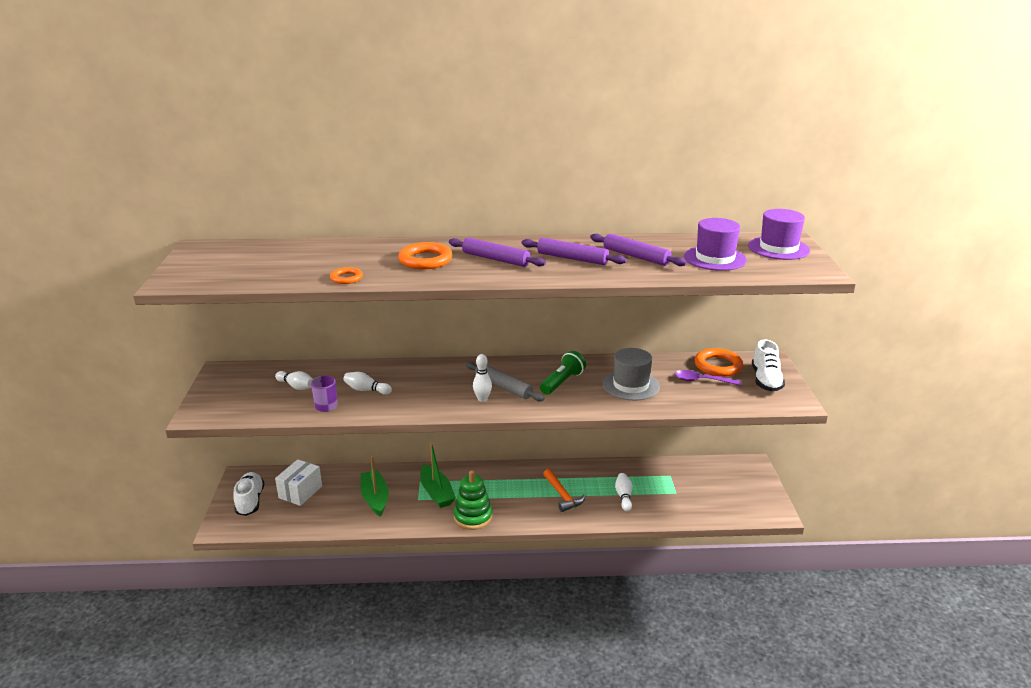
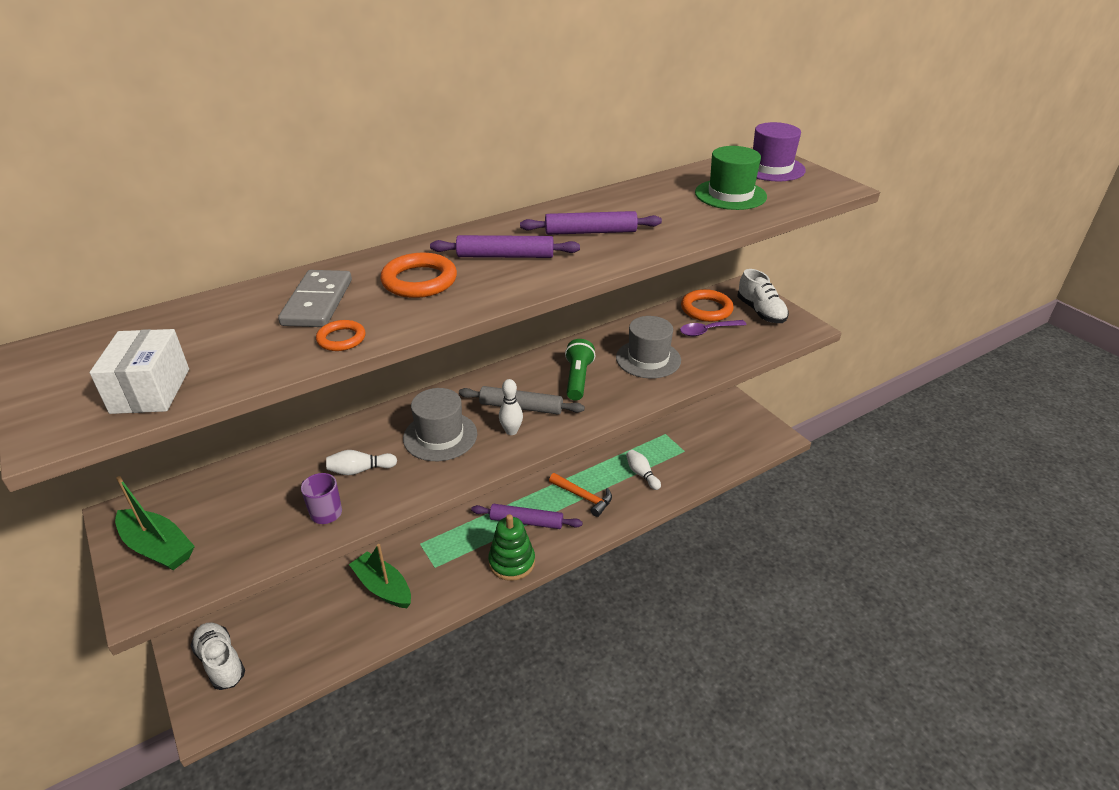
camera: 30 degrees left, 10 degrees up
(296, 386) = (259, 499): white bowling pin -> none
(300, 492) = (281, 619): white box -> white box (150, 391)
(355, 257) = (317, 302): none -> grey domino
(433, 387) = (440, 436): none -> grey hat
(436, 493) = (450, 550): green boat -> green boat (157, 547)
(636, 256) = (653, 212): purple rolling pin -> purple rolling pin (526, 521)
(715, 258) = (730, 195): purple hat -> green hat

